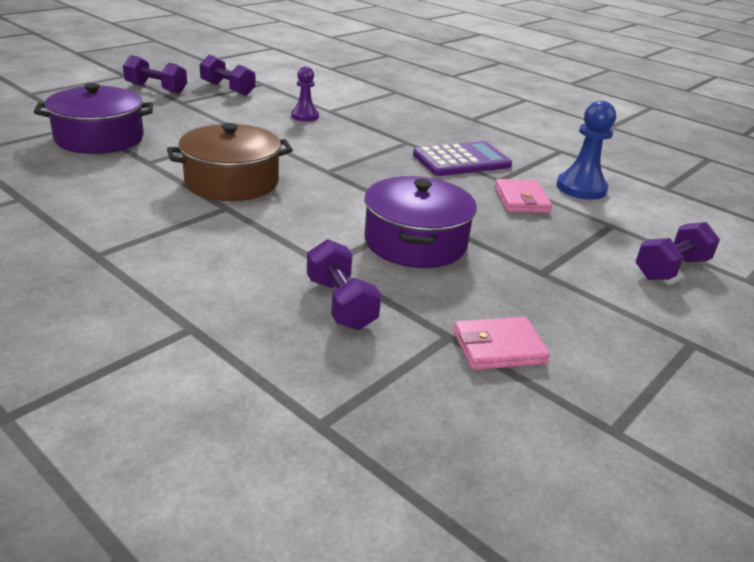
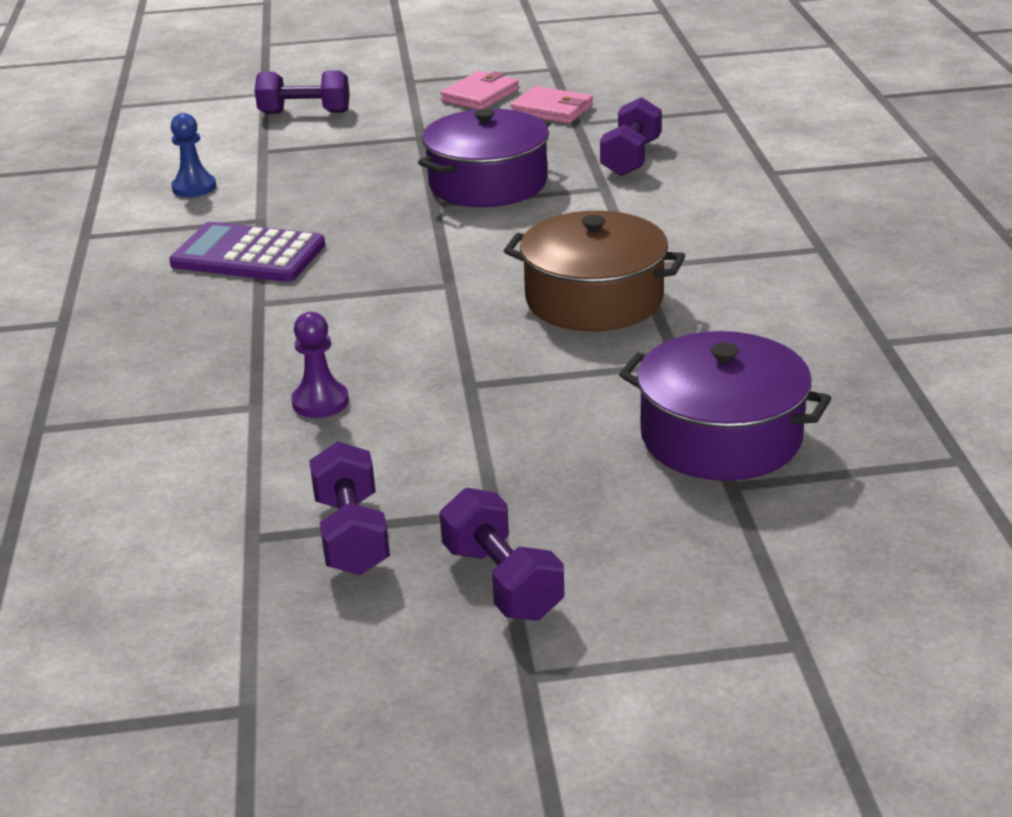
camera: 135 degrees left, 0 degrees up
(521, 200) = (292, 193): pink wallet -> pink wallet (480, 95)
(581, 188) = (194, 188): blue pawn -> blue pawn, size x0.65

